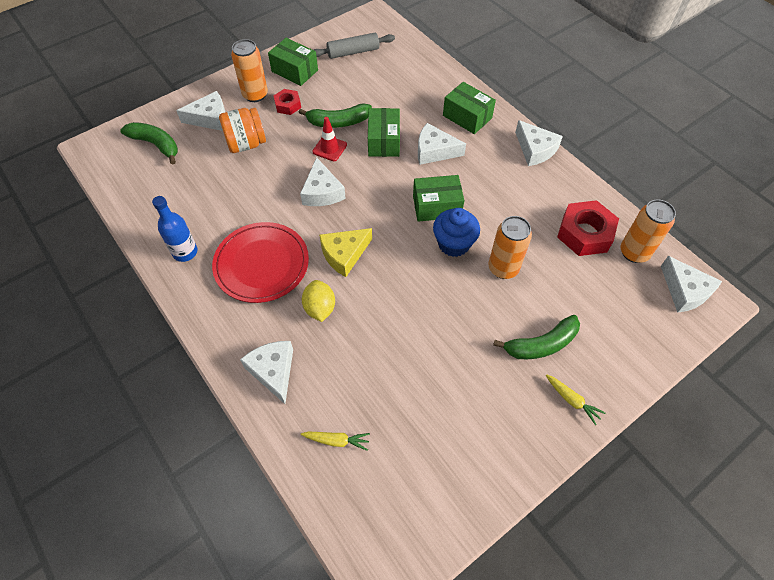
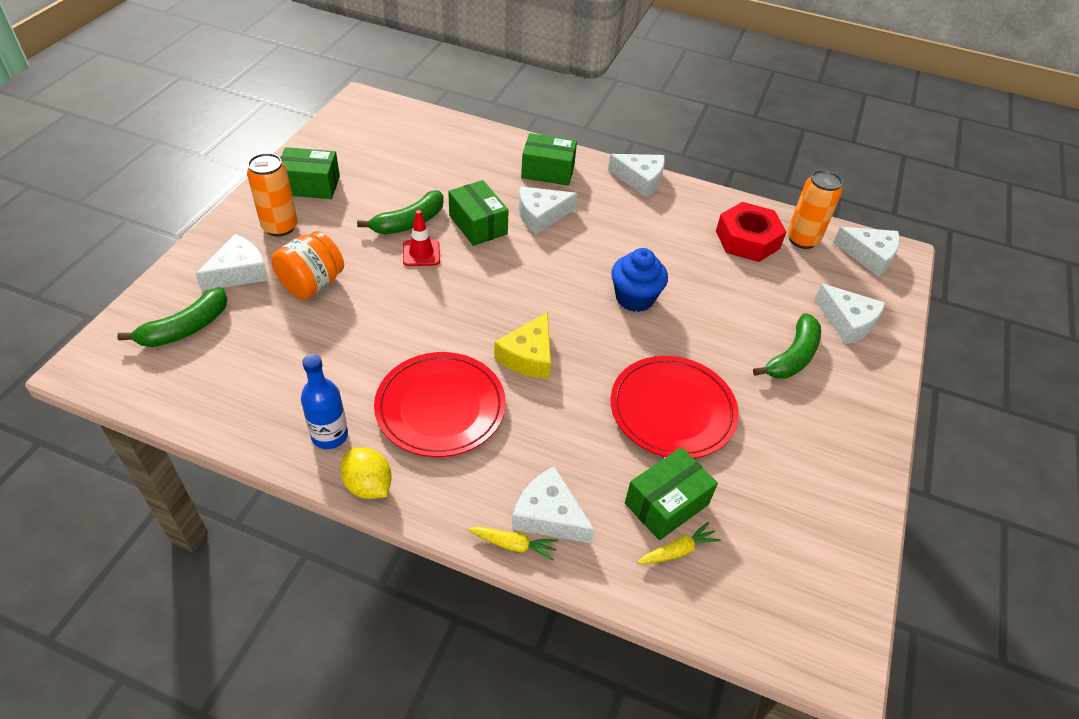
camera: 35 degrees left, 10 degrees down
(156, 145) = (185, 328): green banana -> green banana turned 135 degrees clockwise
(288, 105) = (332, 224): red nut -> none
(320, 308) = (547, 423): yellow lemon -> yellow lemon (368, 485)
(322, 192) = (450, 302): white cheese -> white cheese (847, 322)
(353, 52) = (367, 145): grey rolling pin -> none
(413, 341) = (672, 410): none -> red plate
(436, 206) = (588, 269): green box -> green box (666, 503)
(503, 268) = (701, 301): orange can -> none
(572, 400) = (859, 394): yellow carrot -> yellow carrot (514, 545)

